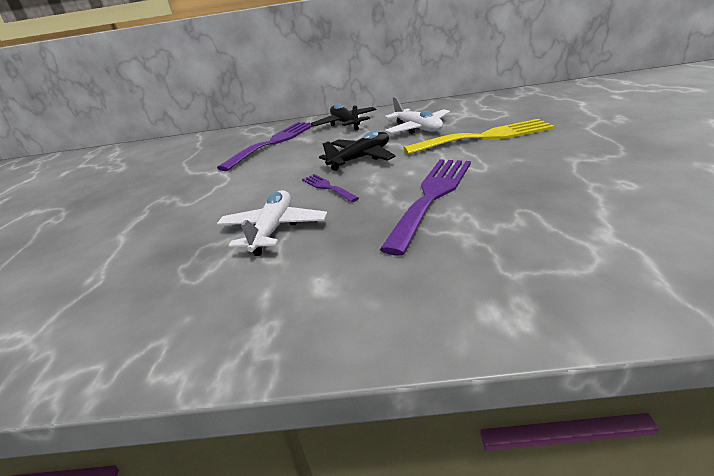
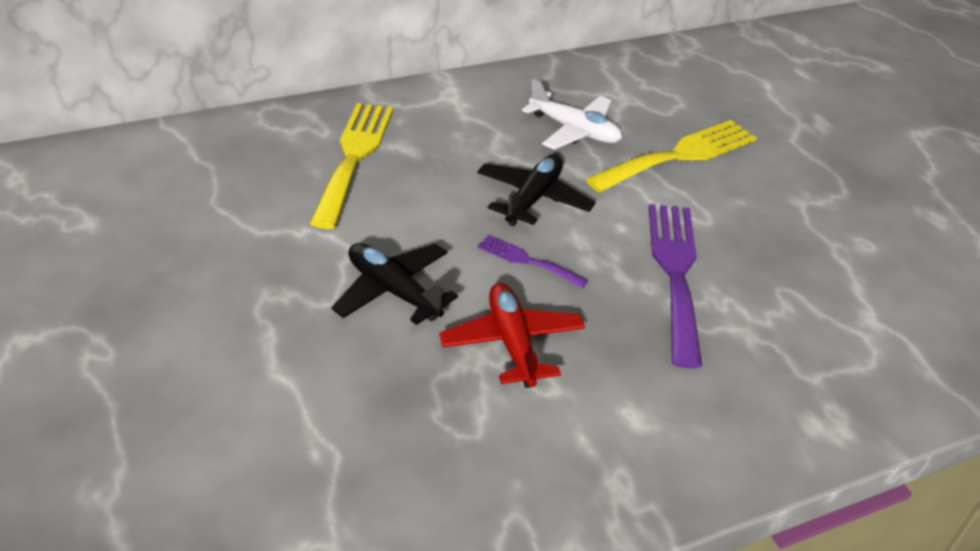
camera: 30 degrees left, 10 degrees up
(273, 230) = (512, 343): white plane -> red plane
(274, 143) = (353, 157): purple fork -> yellow fork
(345, 124) = (447, 111): black plane -> black plane (393, 291)

